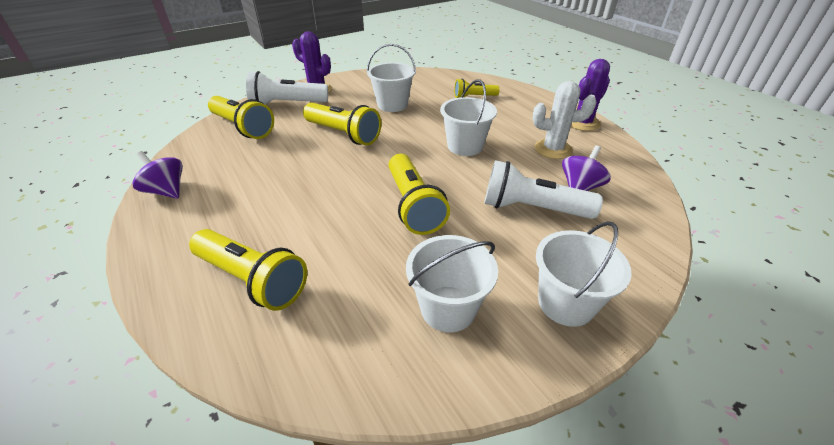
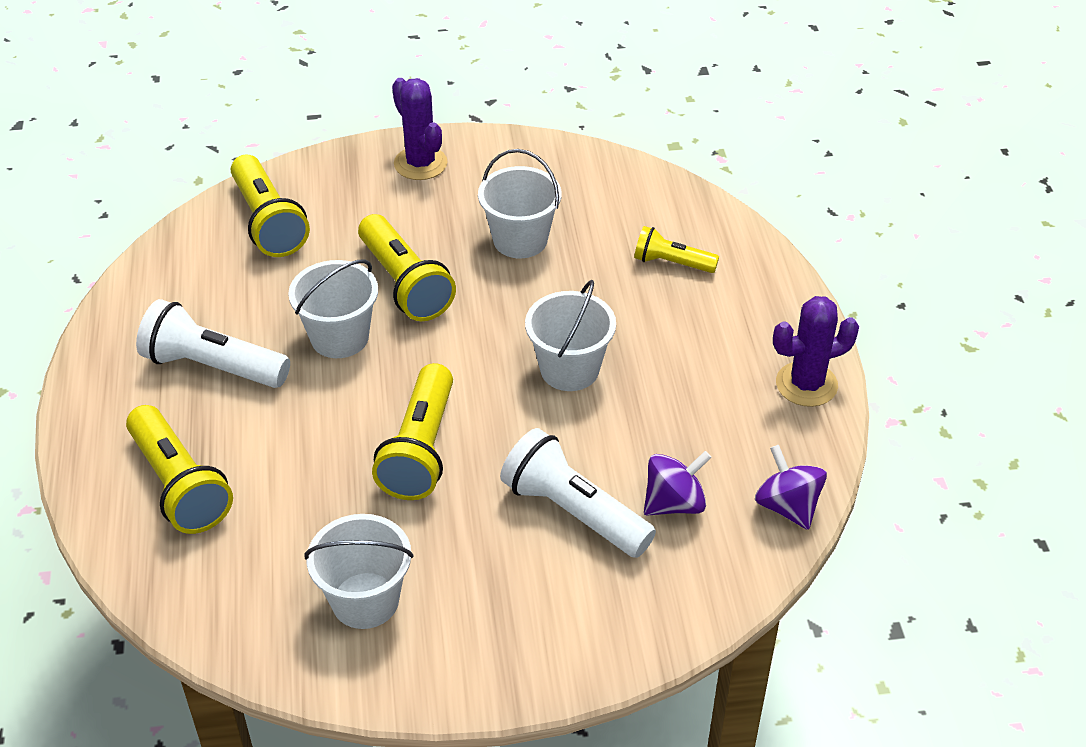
camera: 25 degrees right, 5 degrees up
(167, 191) = (130, 317): purple spinning top -> purple spinning top (787, 506)
(287, 104) = (356, 186): white flashlight -> white flashlight (213, 366)
(553, 149) = (702, 422): white cactus -> none
(566, 303) = (500, 647): white bucket -> white bucket (339, 337)

